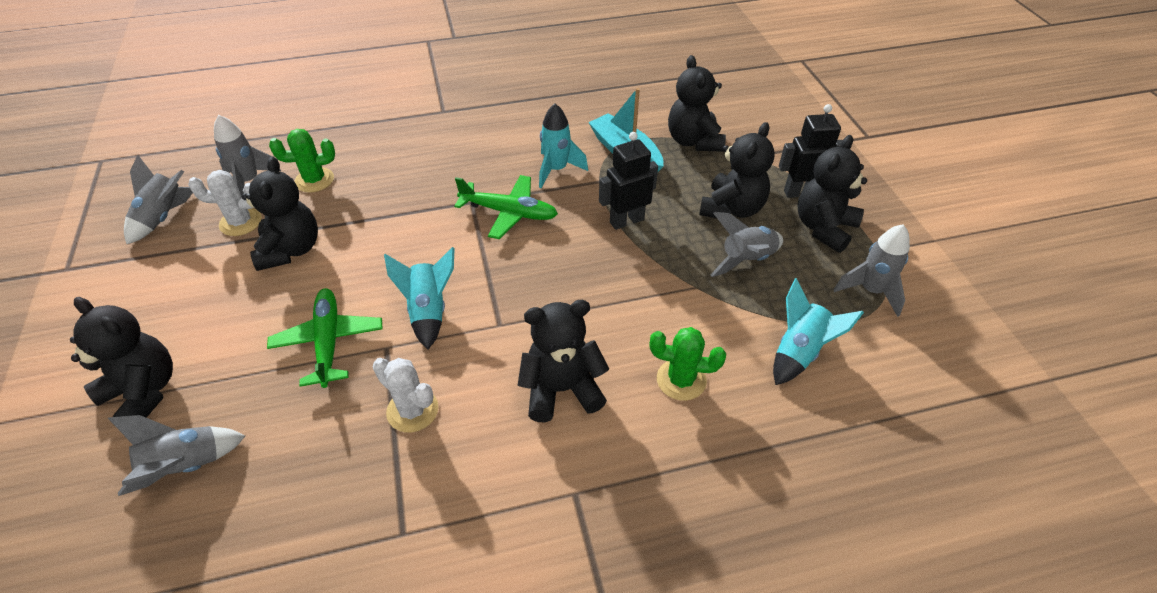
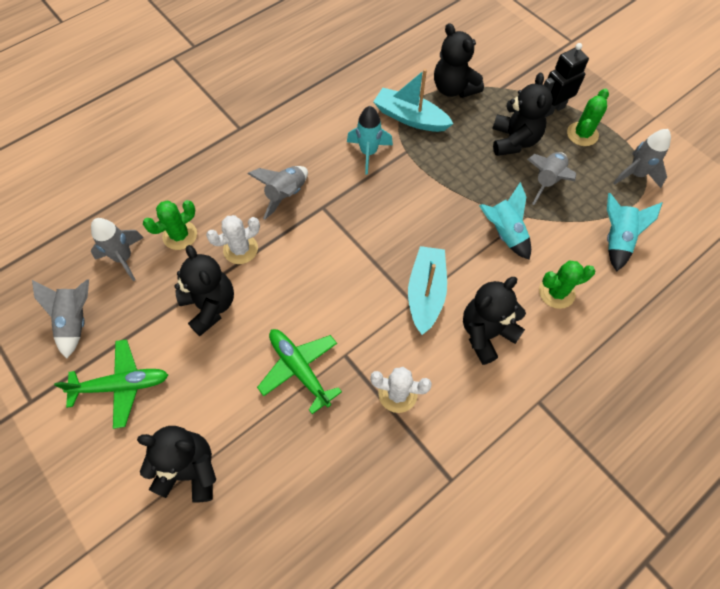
camera: 25 degrees left, 15 degrees up
(186, 466) = (269, 508): grey rocket -> grey rocket (286, 195)
(240, 222) = (148, 298): white cactus -> white cactus (240, 249)
(428, 311) = (355, 313): turquoise rocket -> turquoise rocket (504, 233)
(508, 212) = (357, 206): green plane -> green plane (121, 385)
(521, 321) = (426, 293): none -> turquoise boat
(626, 221) = (447, 179): black robot -> none
(823, 228) = (582, 134): black teddy bear -> green cactus

